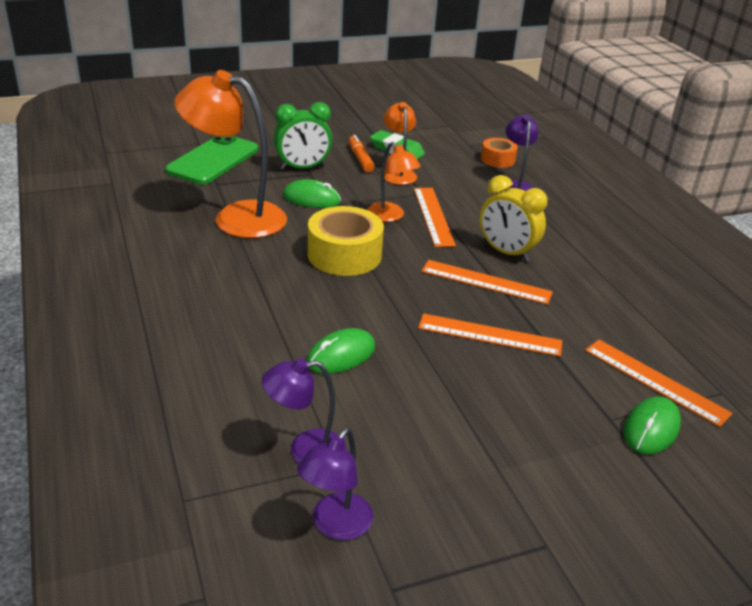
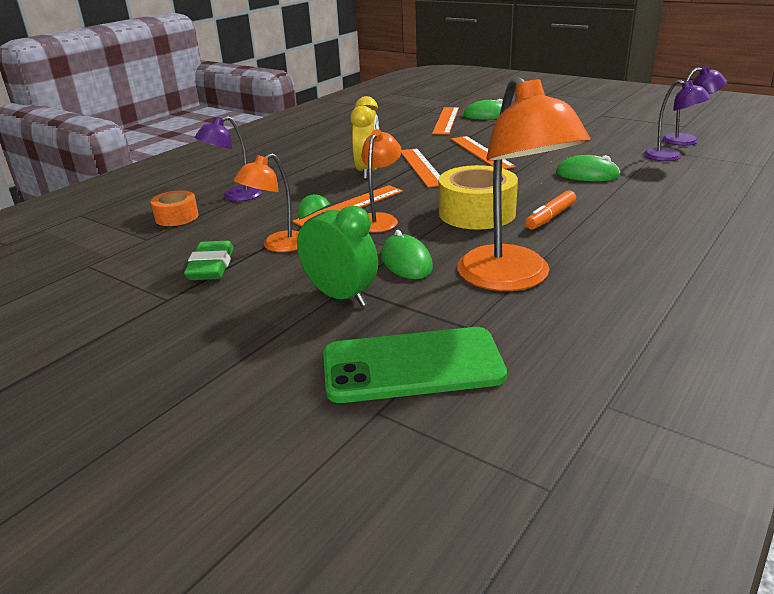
camera: 120 degrees left, 5 degrees down
(360, 159) = (265, 276): orange marker -> orange marker (550, 217)

